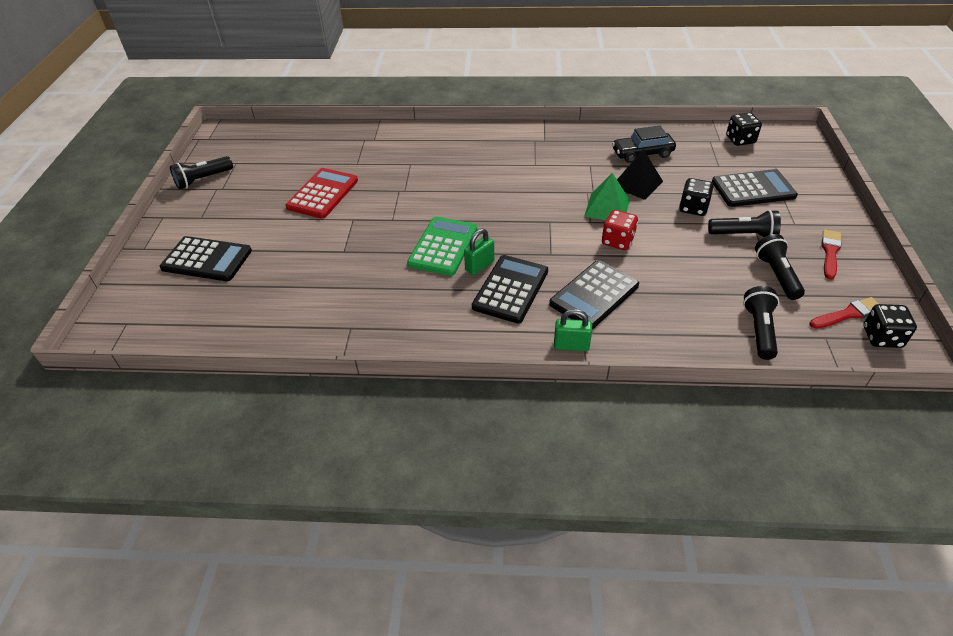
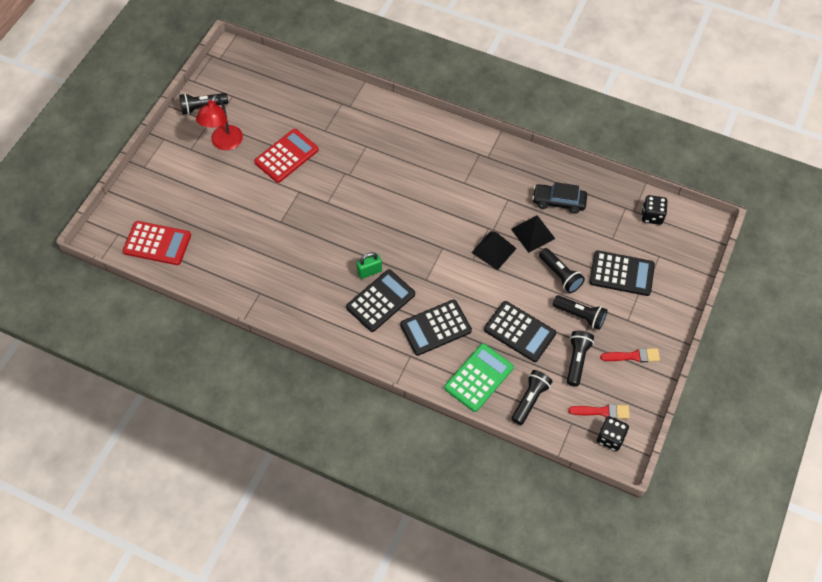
camera: 20 degrees right, 15 degrees up
(186, 317) = (157, 243): none -> red calculator
(207, 259) = (184, 194): black calculator -> black calculator (519, 331)
(241, 202) = (224, 143): none -> red lamp
(443, 246) = (352, 243): green calculator -> green calculator (478, 378)
(571, 345) = (396, 363): green padlock -> none
(607, 208) = (494, 250): green pyramid -> black pyramid
(617, 241) = (481, 286): red dice -> none
(693, 208) = (560, 275): black dice -> black flashlight
(830, 252) = (633, 356): red brush -> red brush turned 45 degrees clockwise

